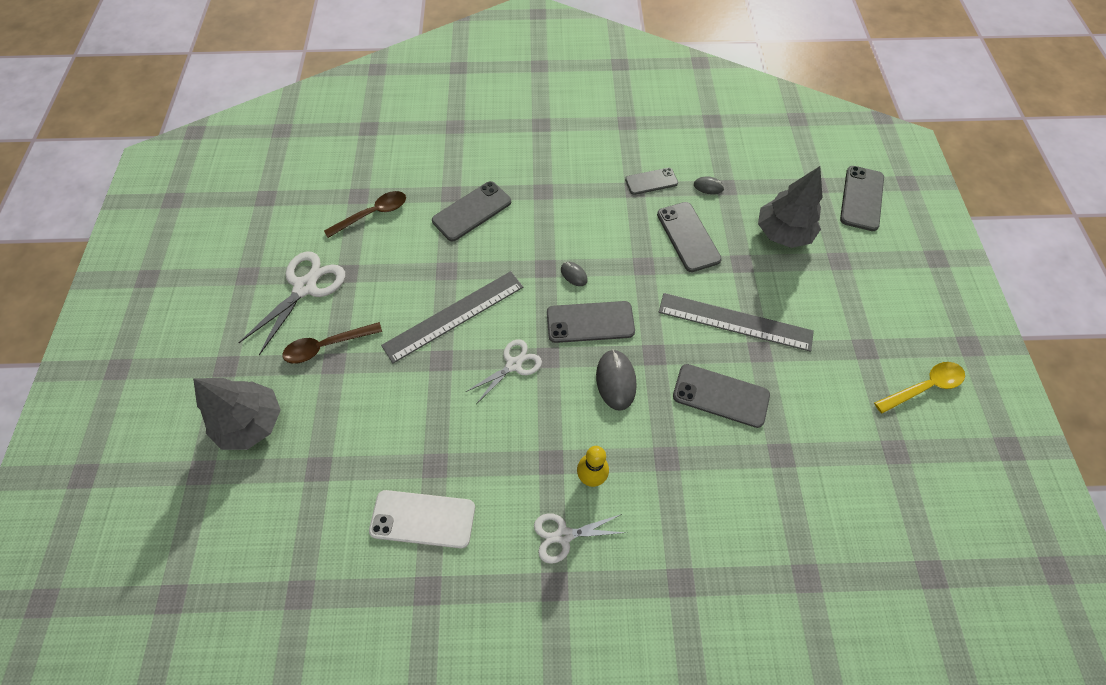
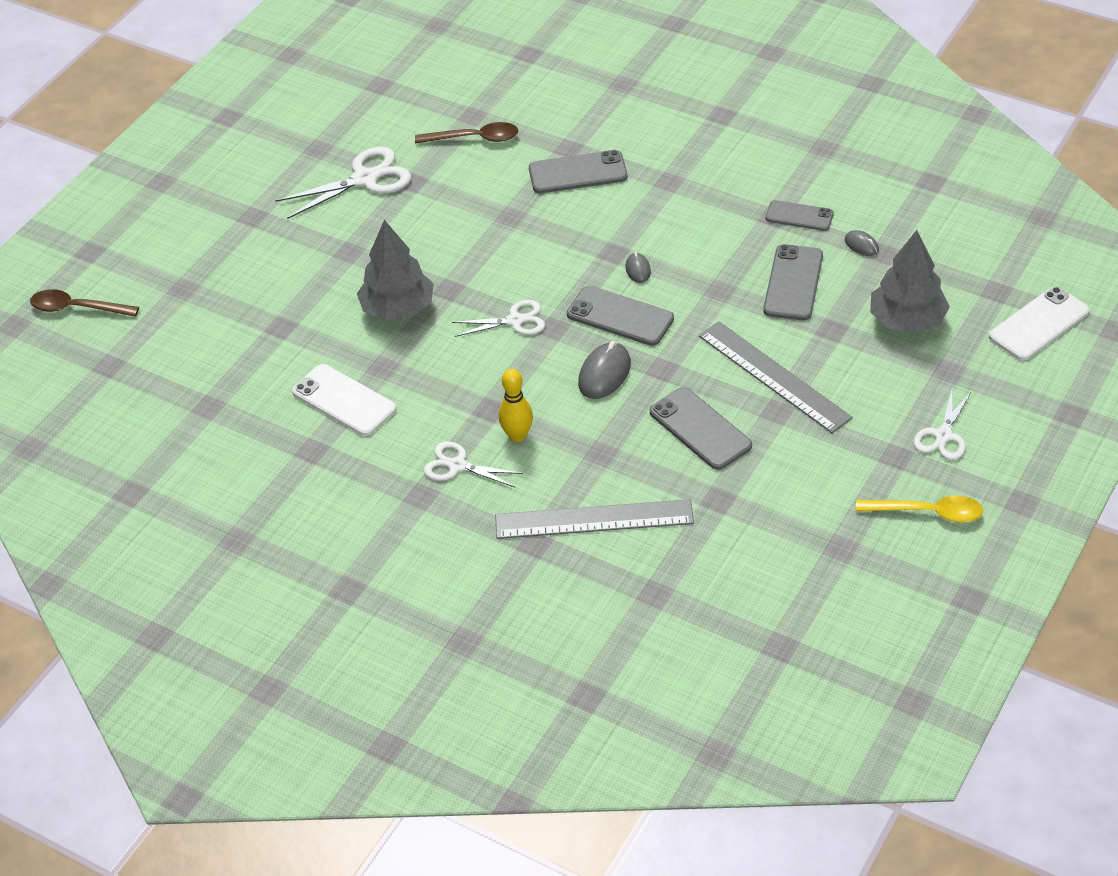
camera: 35 degrees right, 15 degrees down
(252, 422) = (248, 269): grey tree -> grey tree (398, 308)
(326, 346) = (351, 236): brown spoon -> brown spoon (76, 308)
(454, 316) = (489, 258): grey ruler -> grey ruler (594, 519)
(861, 198) = (1039, 324): grey phone -> white phone
(879, 315) = (943, 436): none -> white scissors

